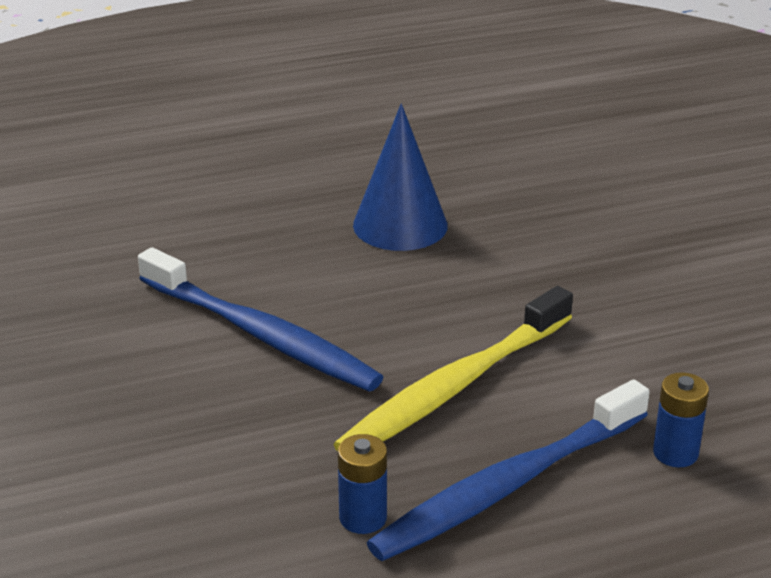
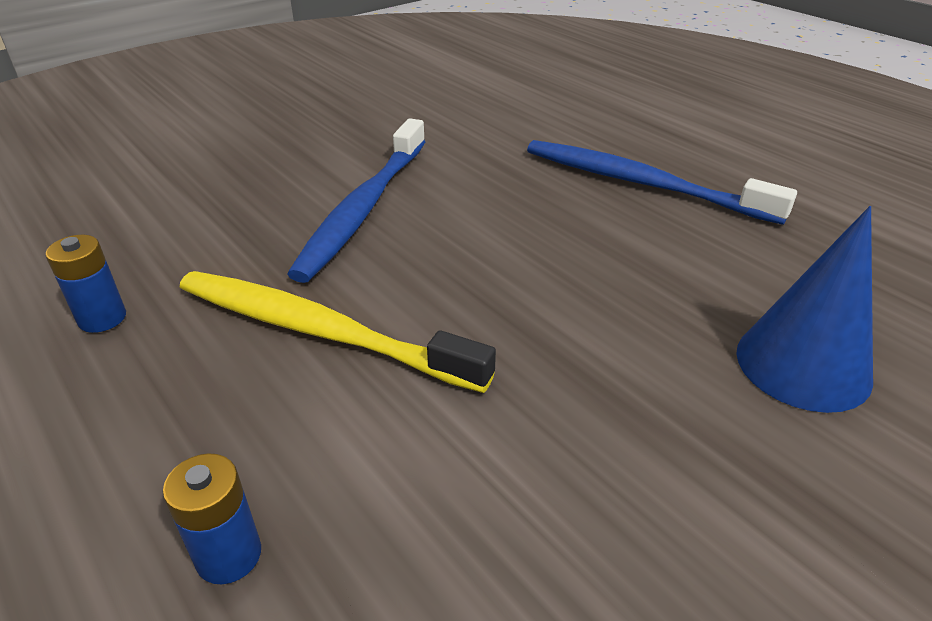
camera: 70 degrees right, 5 degrees up
(400, 225) = (592, 239): blue cone -> blue cone (803, 365)
(506, 486) = (151, 404): blue toothbrush -> blue toothbrush (640, 183)

